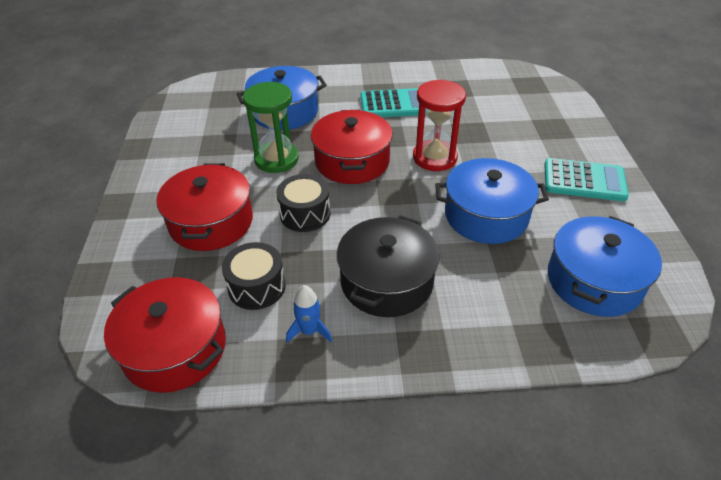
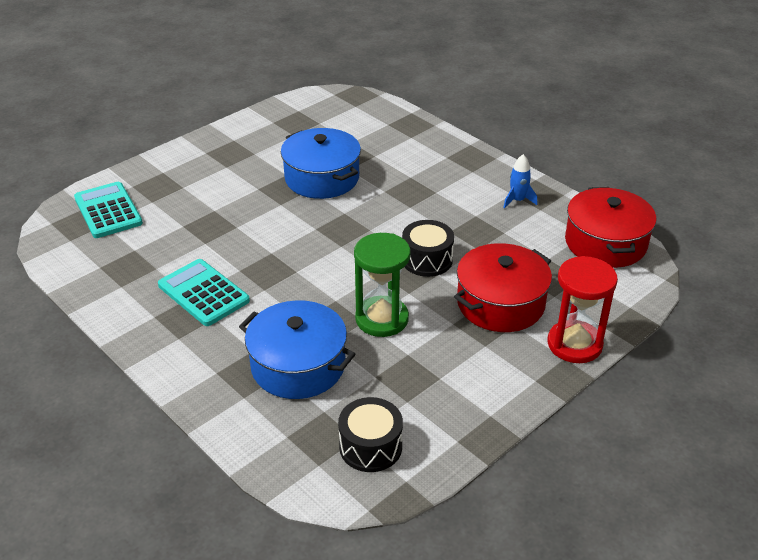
camera: 130 degrees left, 5 degrees down
(257, 287) = (520, 240): black drum -> black drum (370, 446)
(352, 161) = (330, 271): red pot -> none
(387, 281) = (440, 191): black pot -> none
(434, 157) = (273, 229): red hourglass -> red hourglass (574, 344)
(584, 181) = (227, 152): turquoise calculator -> turquoise calculator (108, 211)
(594, 281) = (338, 122): blue pot -> none

